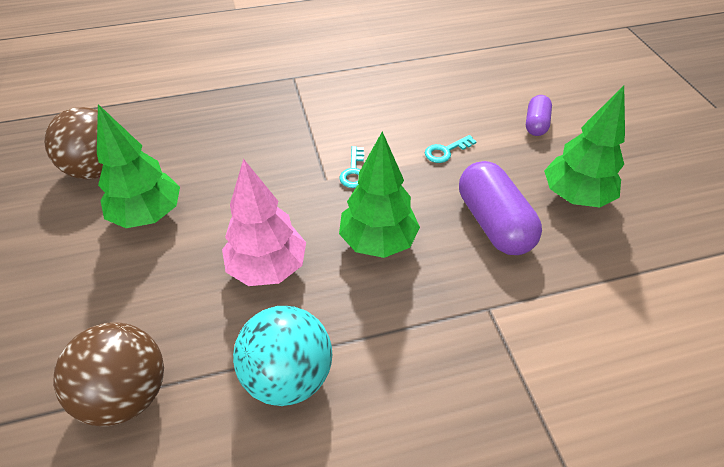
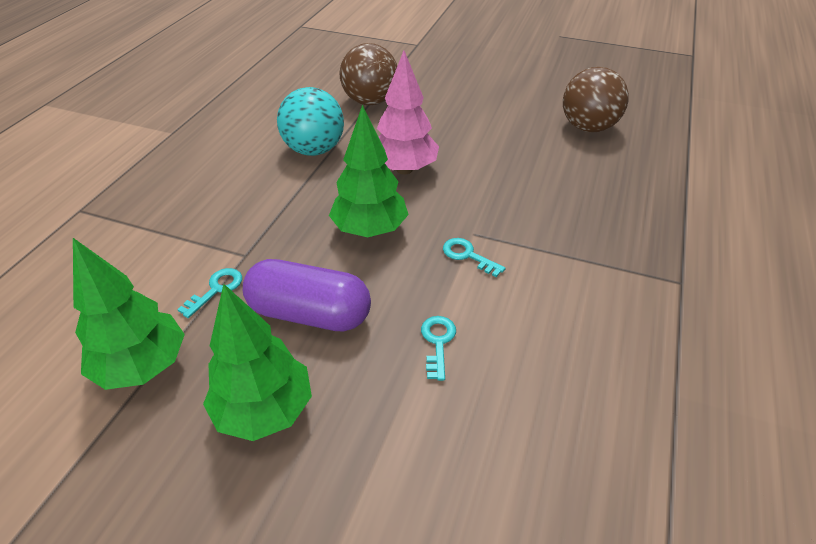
camera: 125 degrees right, 5 degrees down
(148, 215) = (511, 136): green tree -> green tree (143, 366)
(536, 124) = (407, 481): purple capsule -> none
(538, 296) = (216, 289): none -> turquoise key

